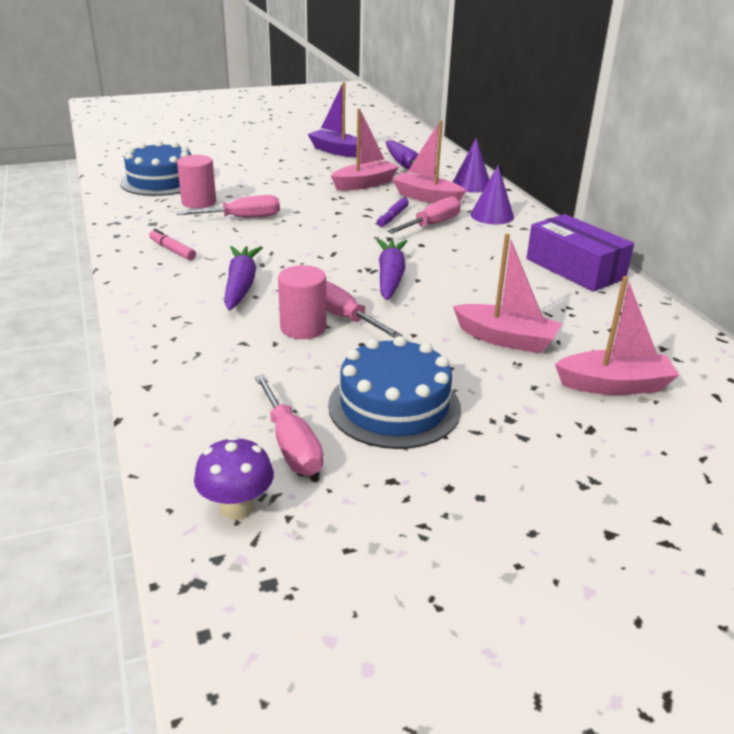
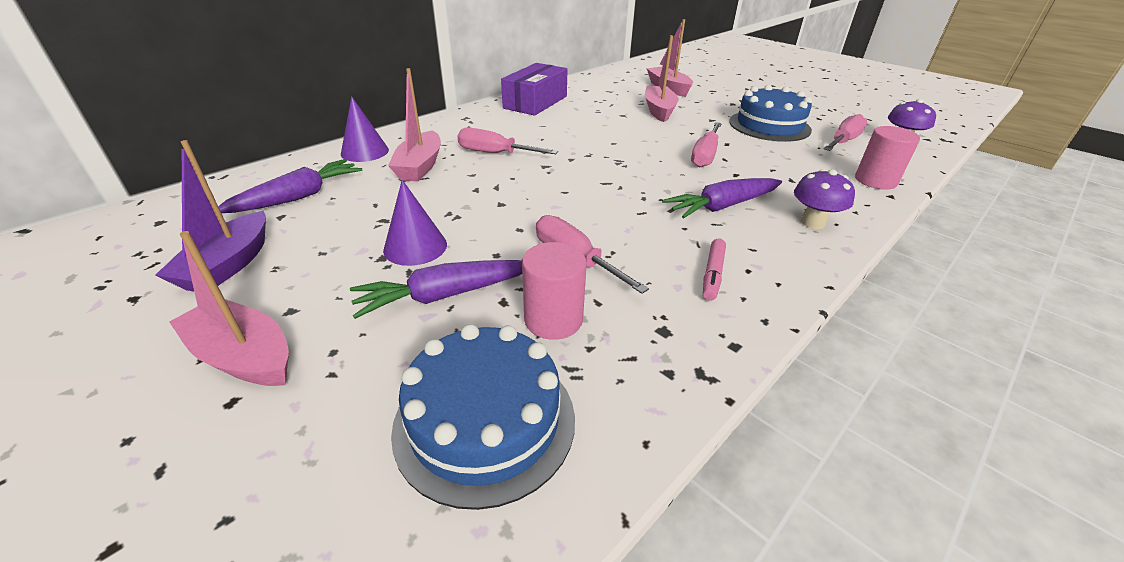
camera: 115 degrees left, 5 degrees up
(169, 314) = (813, 223): none -> purple mushroom
(303, 328) = (740, 165): pink cylinder -> pink cylinder (875, 181)
(364, 184) = (391, 208): pink boat -> pink boat (244, 356)
(390, 277) = (622, 152): purple carrot -> purple carrot (444, 295)
(392, 217) = (491, 173): purple marker -> none
(492, 215) = (451, 134): purple cone -> purple cone (415, 247)

